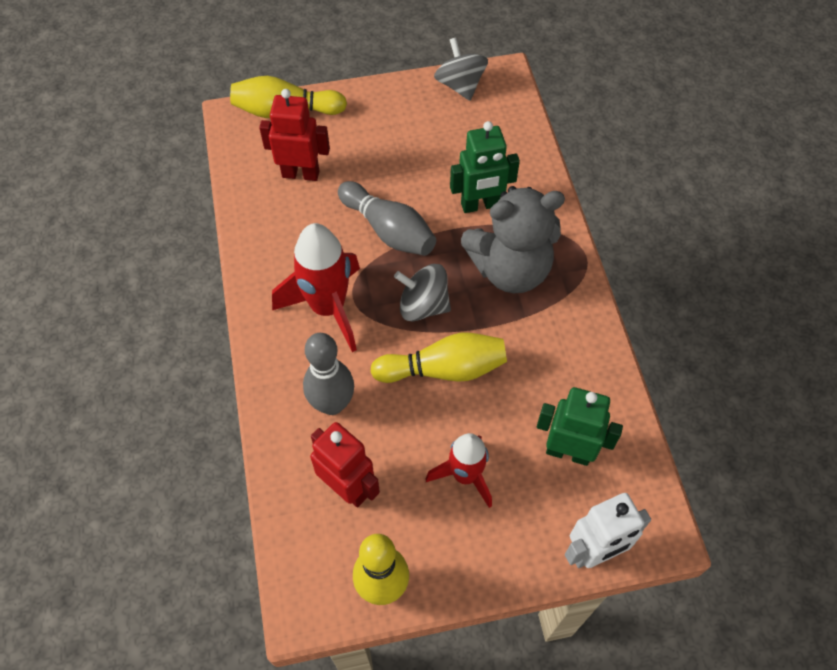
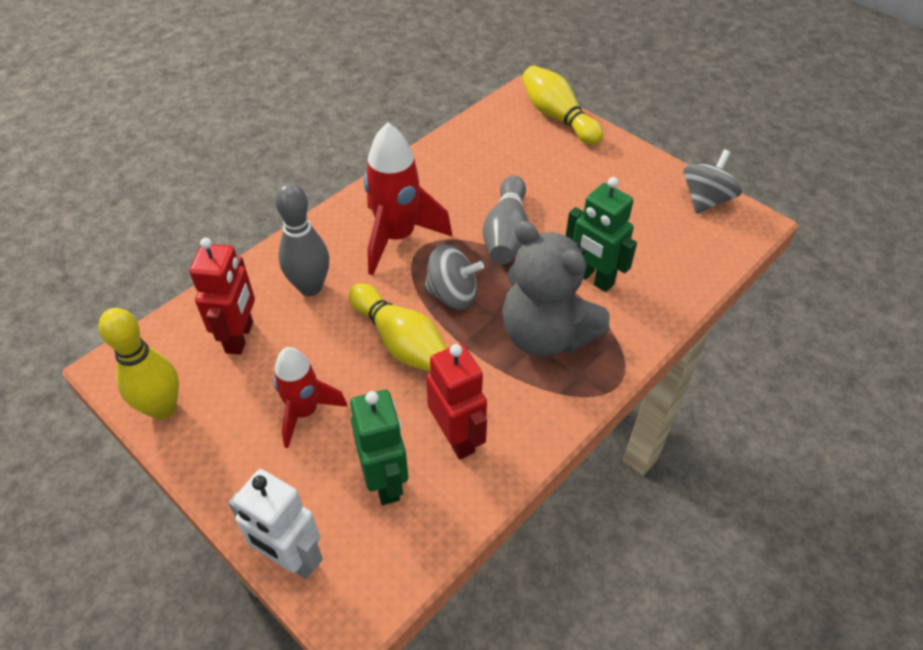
camera: 55 degrees right, 10 degrees down
(301, 173) = (508, 156): red robot -> red robot (457, 438)
(423, 305) = (452, 295): grey spinning top -> grey spinning top turned 120 degrees clockwise

